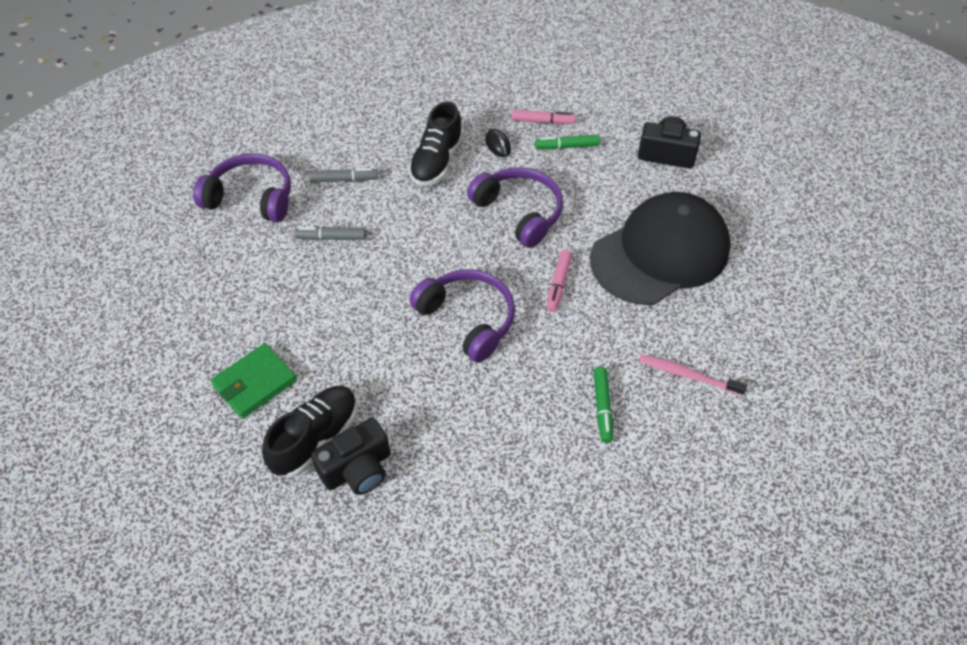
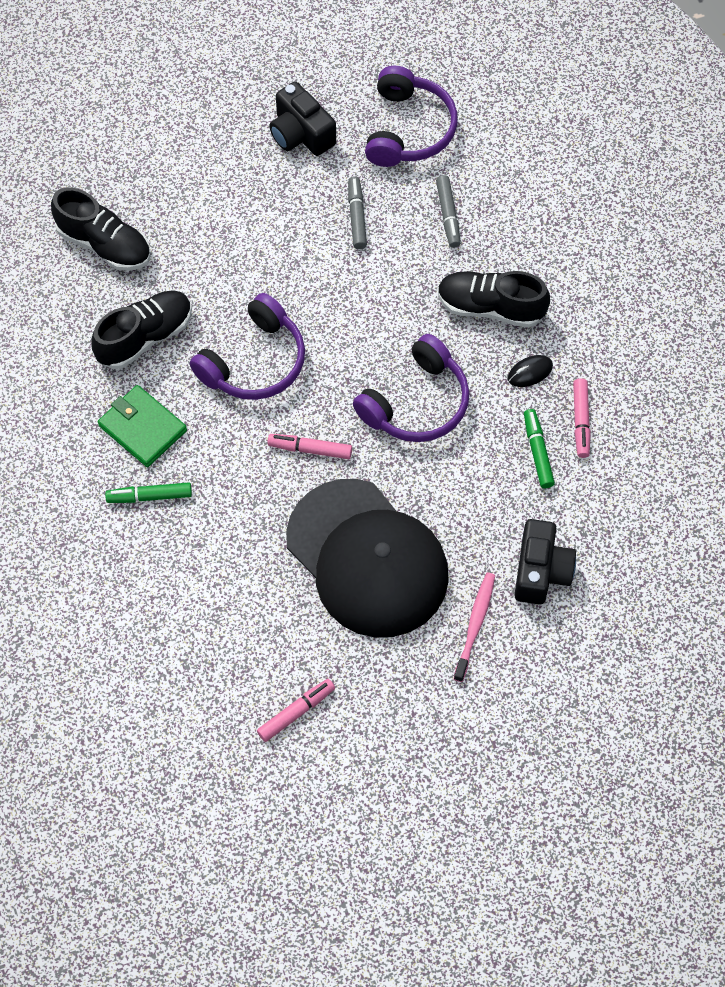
camera: 85 degrees right, 10 degrees up
(255, 382) = (163, 182): green wallet -> green wallet (142, 428)
(357, 469) = (73, 284): black camera -> black camera (301, 134)
(430, 405) = (145, 337): none -> black shoe
(687, 375) = (194, 581): pink toothbrush -> pink toothbrush (475, 625)
(801, 308) = (296, 712): none -> pink marker

